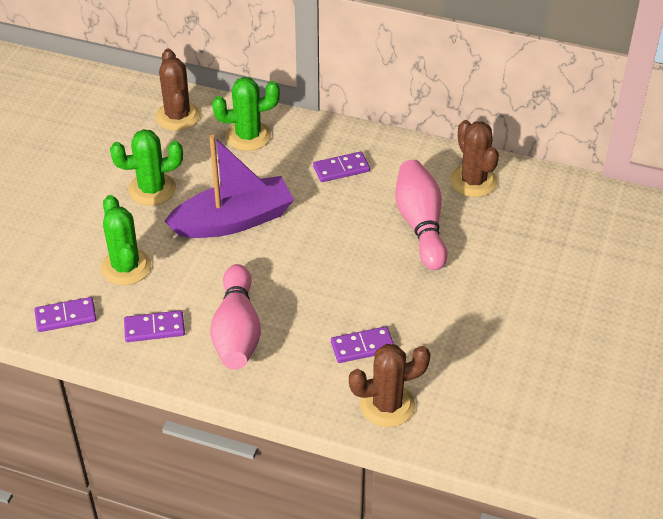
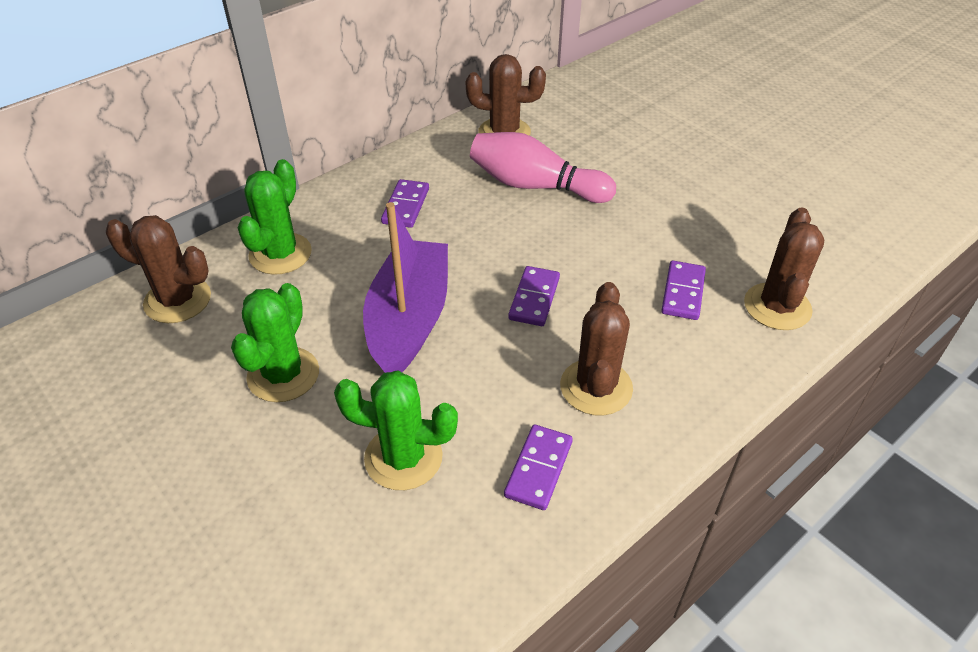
camera: 60 degrees left, 0 degrees up
(66, 317) = (447, 568): purple domino -> purple domino (534, 298)
(237, 331) = (596, 387): pink bowling pin -> brown cactus

